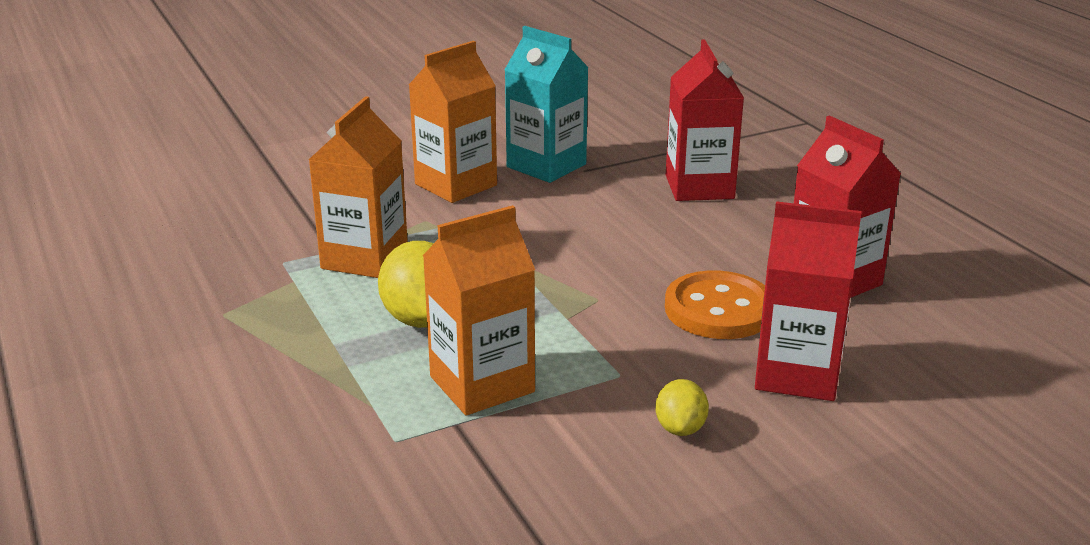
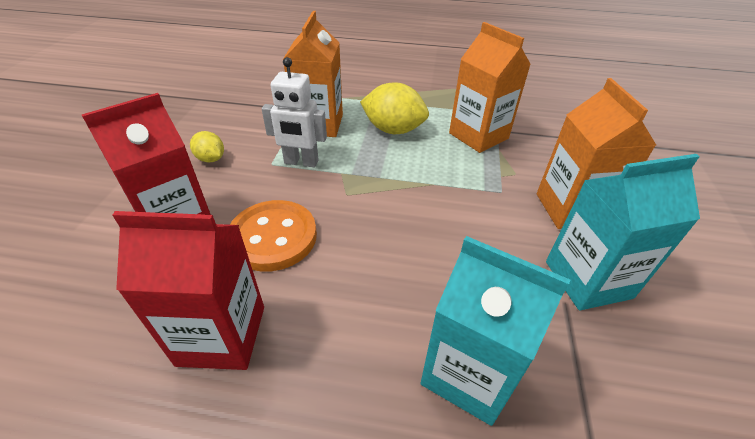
camera: 125 degrees right, 15 degrees up
(586, 354) = (301, 162): none -> white robot
(699, 187) = (469, 373): red carton -> turquoise carton

